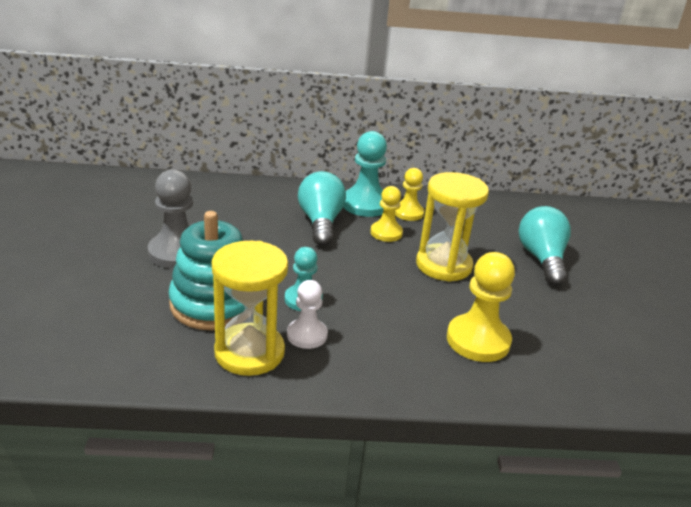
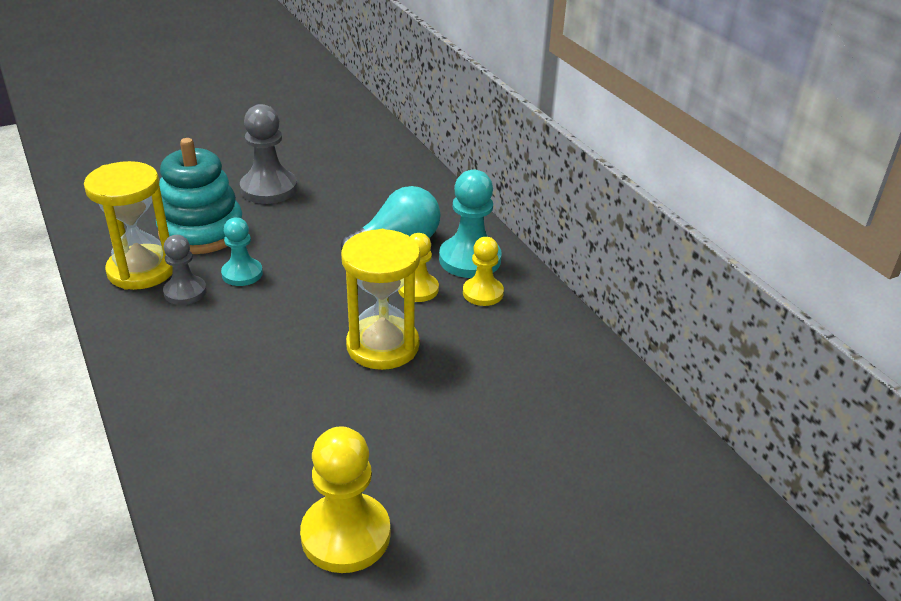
camera: 65 degrees right, 5 degrees up
(307, 335) = (185, 292): white pawn -> grey pawn
(478, 340) = (244, 403): yellow pawn -> yellow pawn (346, 535)
(541, 259) = (473, 425): turquoise light bulb -> none

